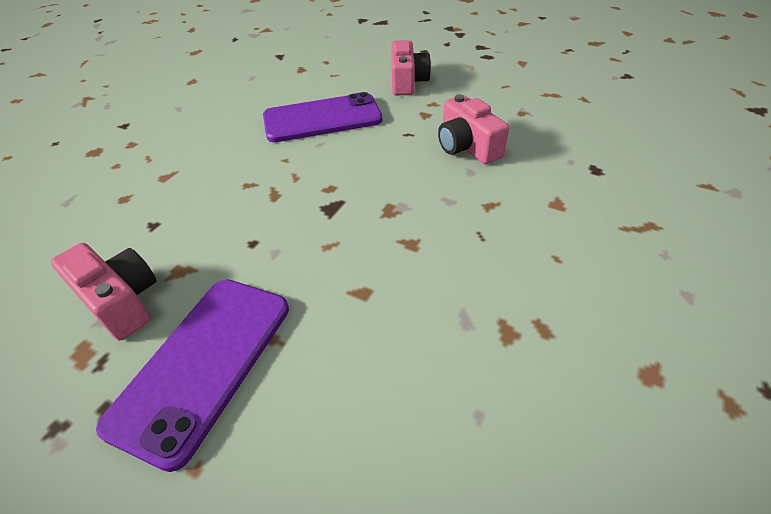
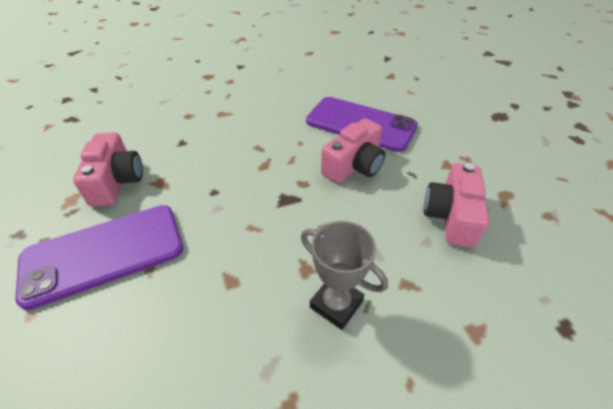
camera: 40 degrees right, 0 degrees up
(407, 82) = (465, 127): pink camera -> pink camera (354, 166)
(460, 249) = (336, 304): none -> grey trophy

